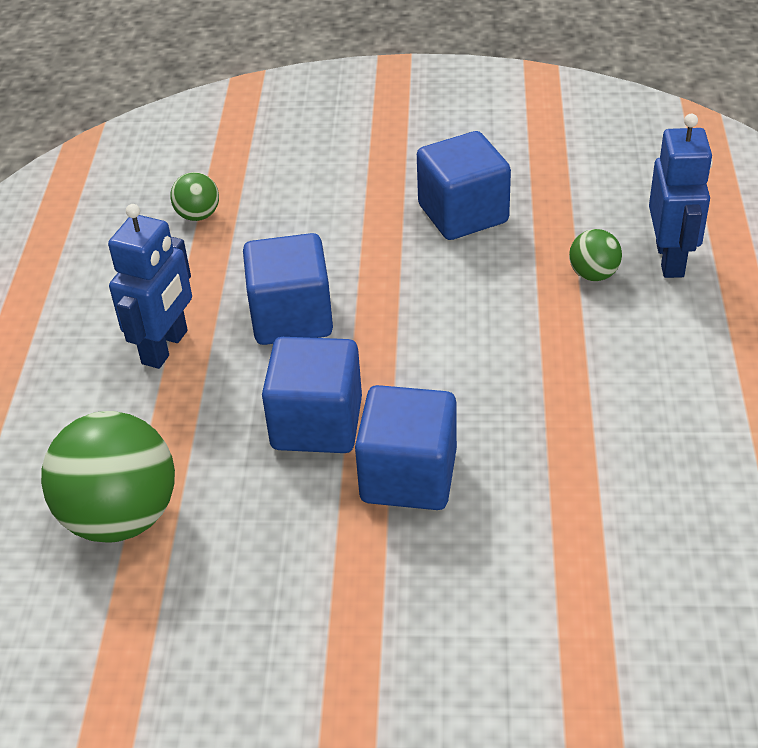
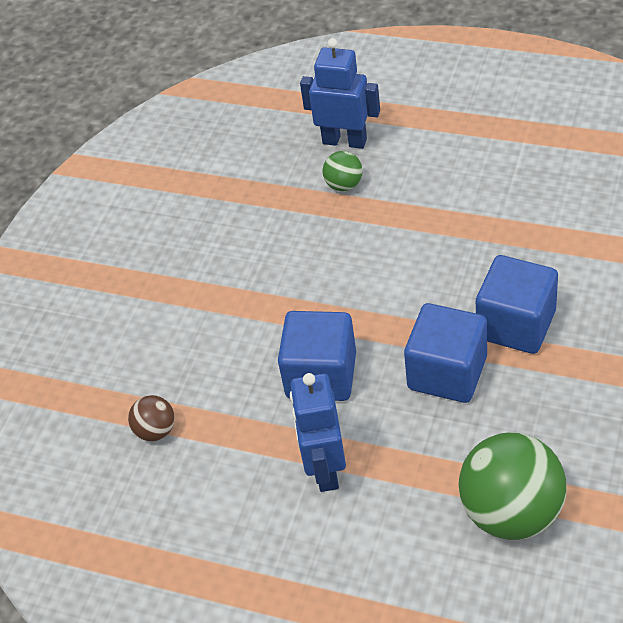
camera: 70 degrees left, 5 degrees up
(165, 347) = (325, 468): blue robot -> blue robot turned 135 degrees counterclockwise
(198, 215) = (156, 430): green ball -> brown ball
(463, 214) = (240, 246): blue cube -> none

